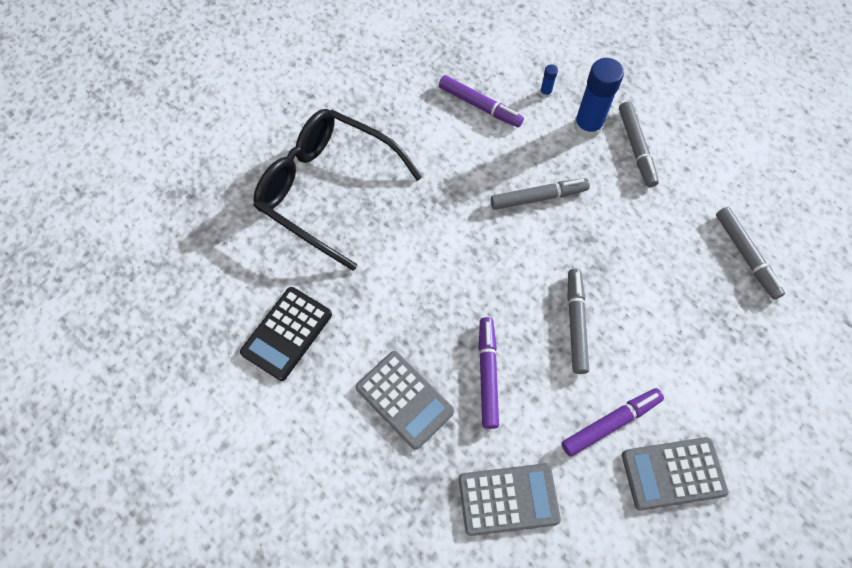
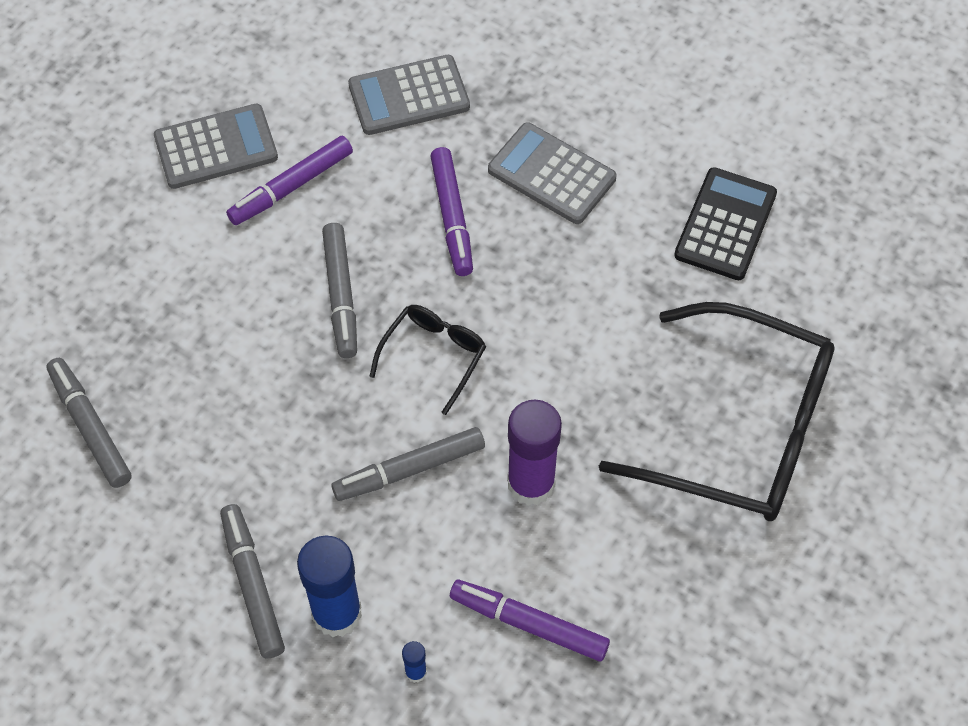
camera: 170 degrees right, 5 degrees down
(464, 178) = (531, 483): none -> purple glue stick
(514, 268) = (434, 356): none -> black glasses

